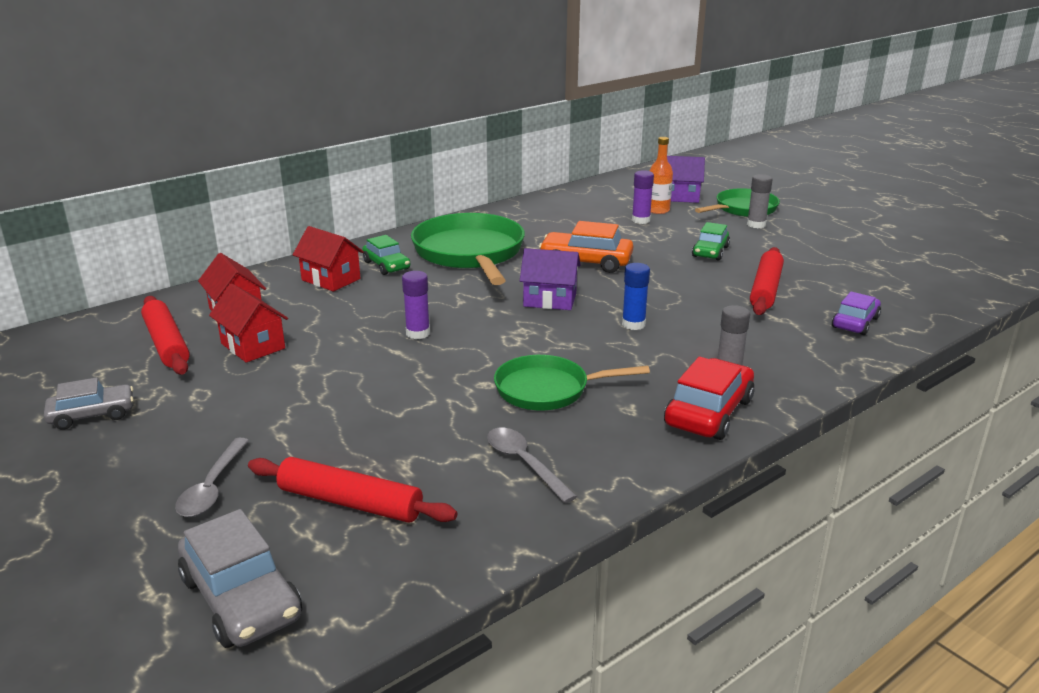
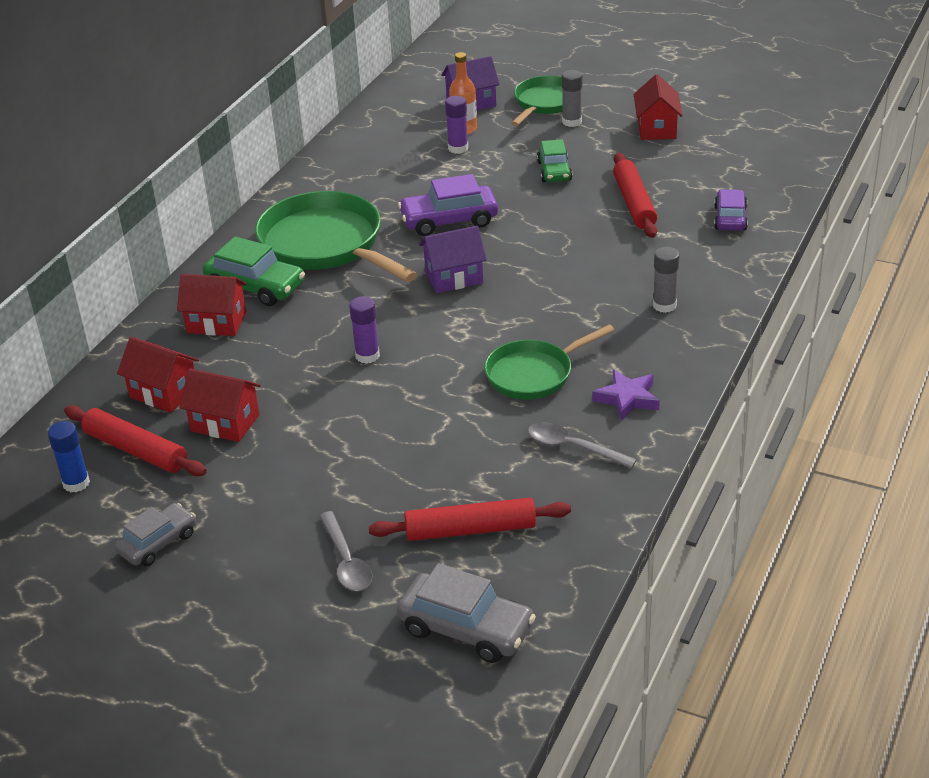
camera: 25 degrees left, 10 degrees up
(386, 265) = (255, 287): green car -> green car, size x1.51
(586, 262) = (449, 220): orange car -> purple car
(620, 438) = (627, 398): none -> purple star
(633, 324) = (550, 281): blue glue stick -> blue glue stick (76, 483)
(708, 412) = (676, 350): red car -> none
(832, 245) = (656, 129): none -> red house

